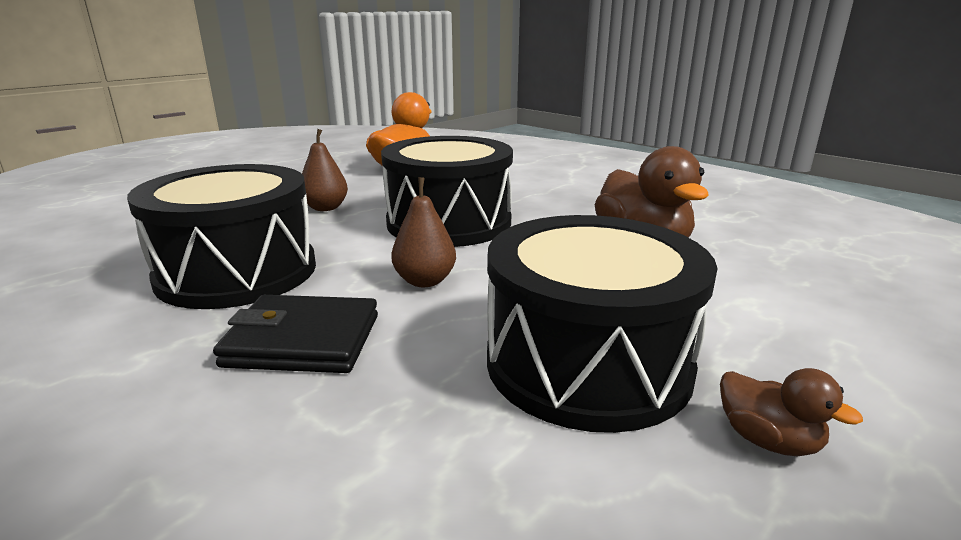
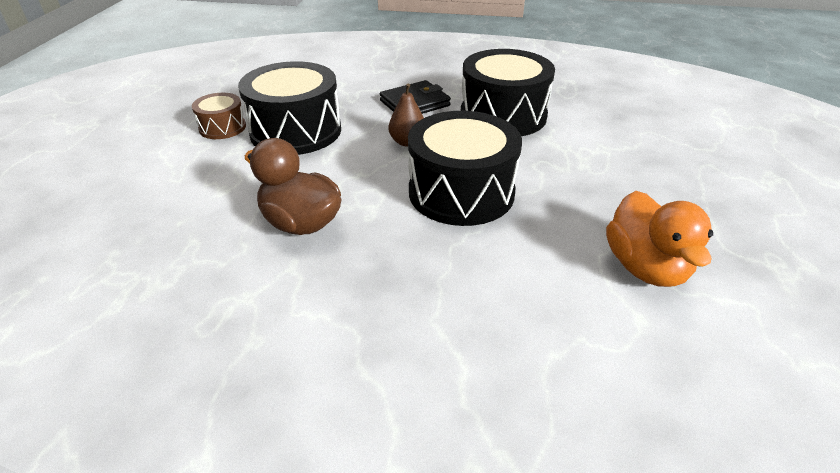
camera: 145 degrees right, 15 degrees up
(325, 208) = (569, 173): brown pear -> none
(768, 440) = (222, 127): brown duck -> brown drum

